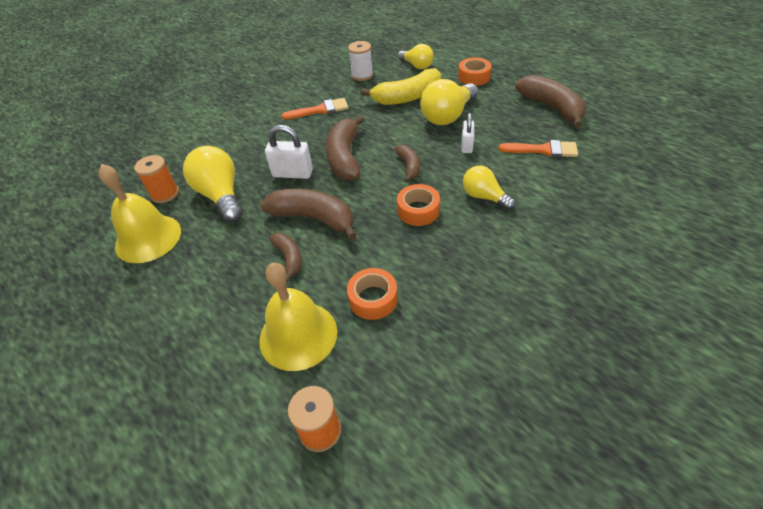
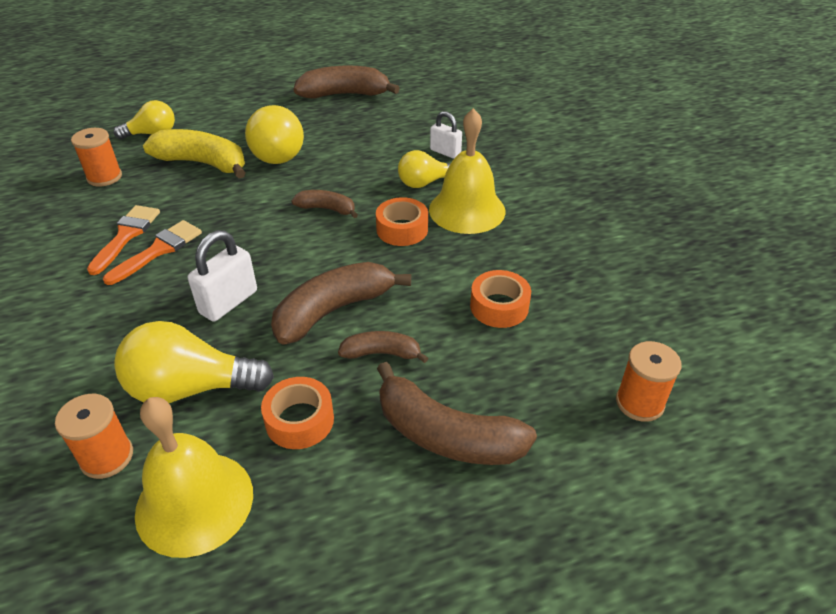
camera: 65 degrees left, 5 degrees down
(298, 335) = (507, 382): yellow bell -> yellow bell (467, 210)
(345, 157) = (252, 248): brown banana -> brown banana (446, 435)
(362, 75) = (104, 177): white spool -> orange spool
(407, 97) = (203, 163): yellow banana -> yellow banana turned 75 degrees counterclockwise
(467, 146) = (339, 161): white padlock -> white padlock (445, 152)
(474, 77) = (233, 110): orange tape -> orange tape (299, 420)
(543, 150) = (398, 125): orange brush -> orange brush (159, 250)

